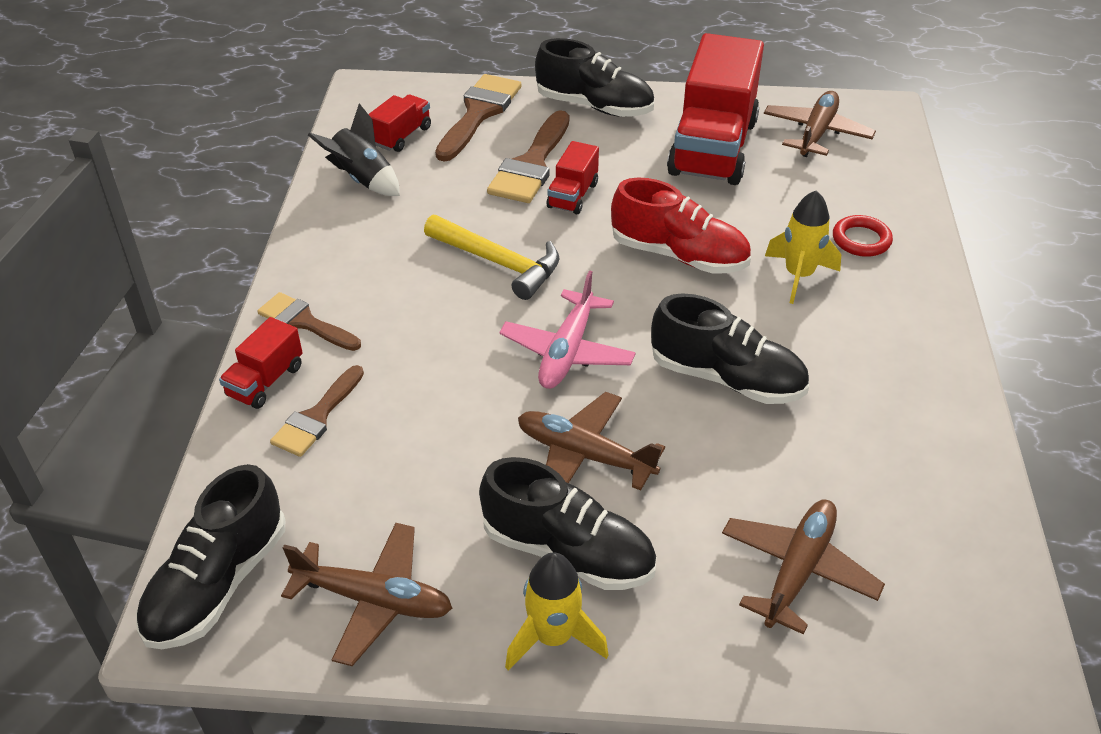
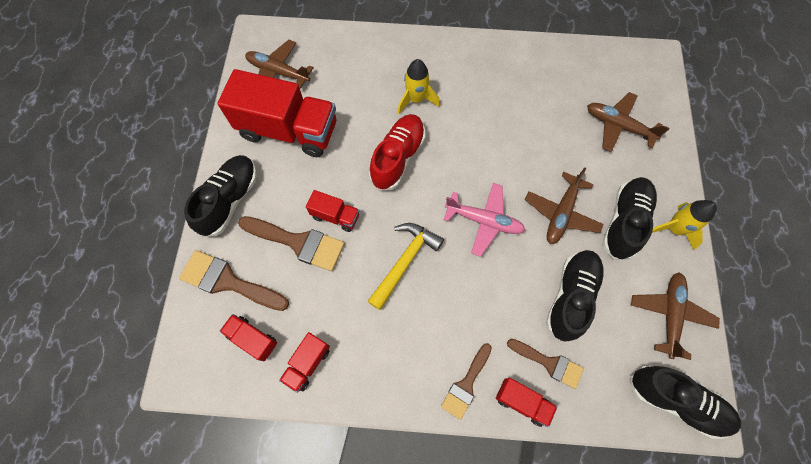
camera: 90 degrees left, 25 degrees up
(362, 179) = (307, 363): black rocket -> red truck
(727, 378) = (499, 142): black shoe -> black shoe (571, 297)
(861, 240) = (385, 66): red ring -> none

